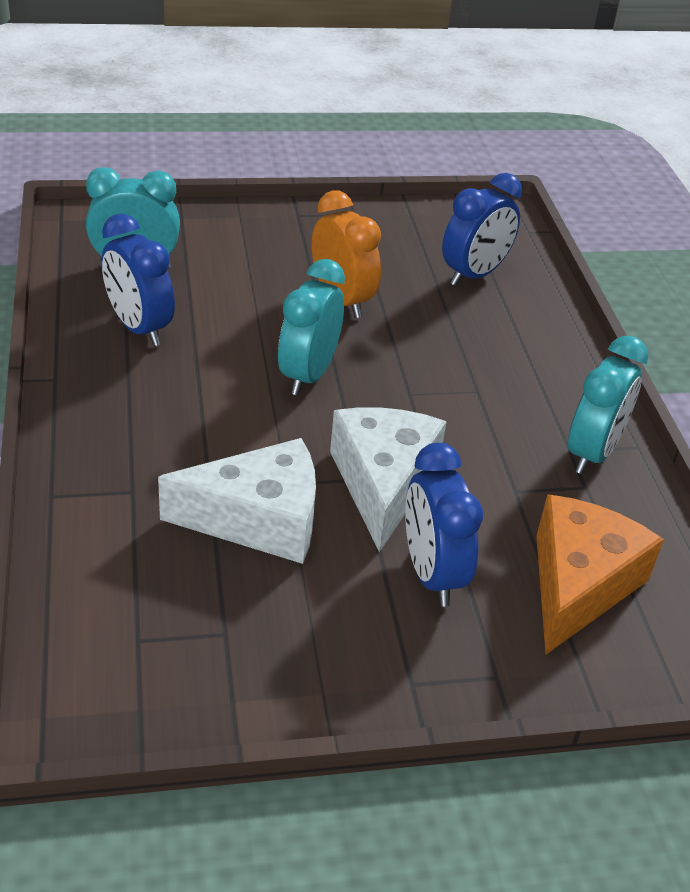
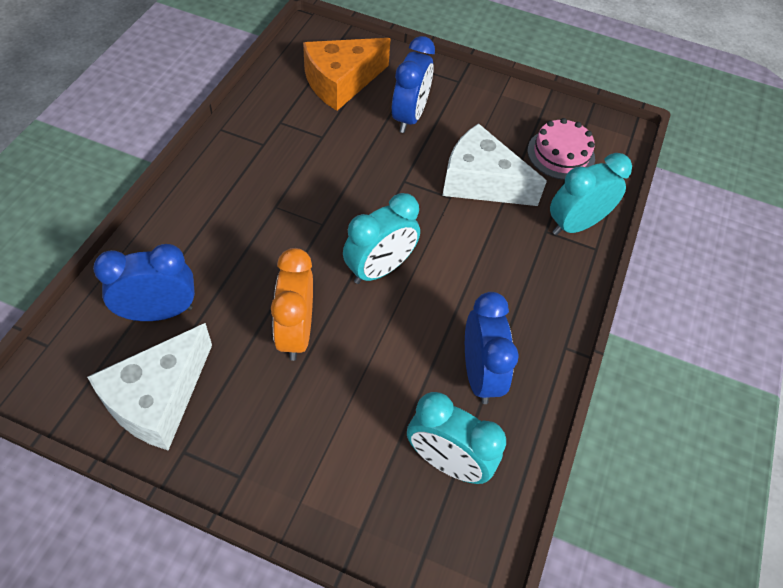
camera: 150 degrees left, 15 degrees up
(160, 619) = (561, 154): none -> pink cake
(383, 484) = (394, 172): white cheese -> white cheese (158, 399)
(592, 453) = (252, 136): turquoise clock -> turquoise clock (575, 225)

